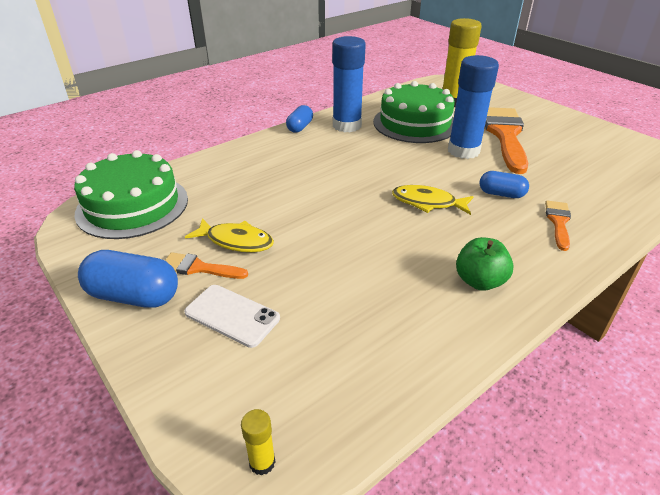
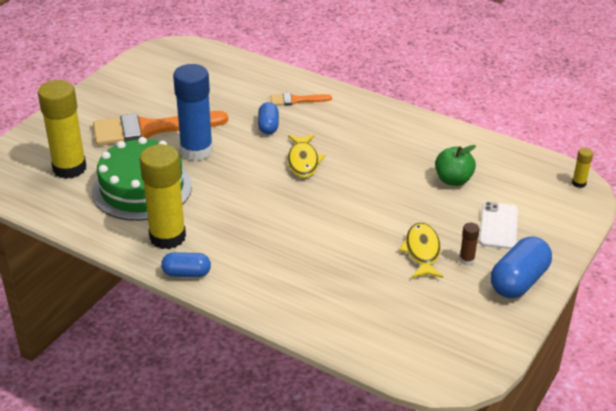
camera: 110 degrees left, 0 degrees up
(132, 205) = (416, 342): green cake -> none
(134, 296) = (518, 281): blue capsule -> blue capsule turned 45 degrees clockwise
(199, 268) = (466, 260): orange brush -> brown glue stick
(347, 126) = (167, 237): blue glue stick -> yellow glue stick
(479, 281) = (389, 129): green apple -> green apple (453, 180)

